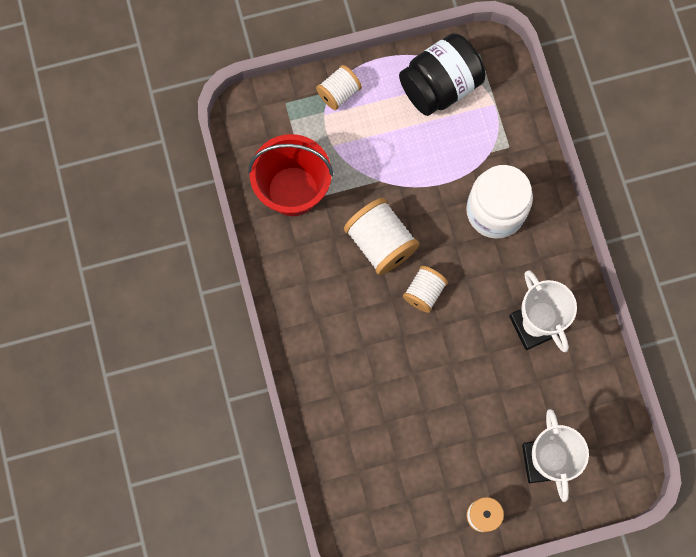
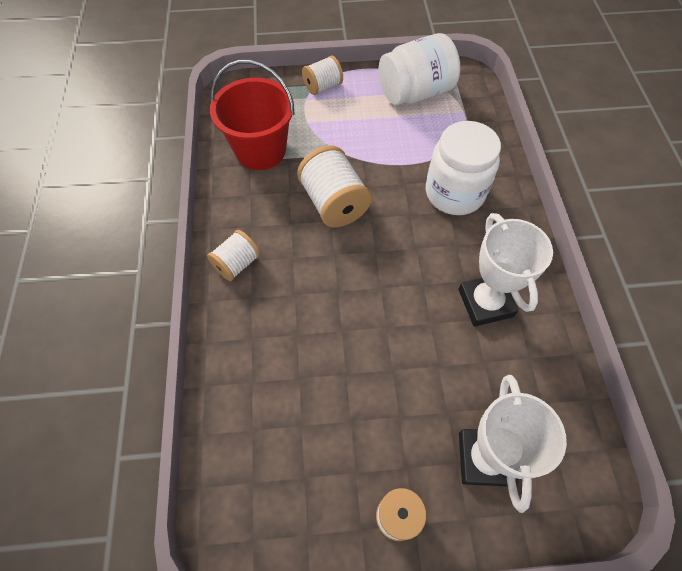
camera: 10 degrees right, 15 degrees down
(424, 292) = (369, 253): white spool -> white spool (237, 264)
(440, 86) = (415, 93): black jar -> white jar

